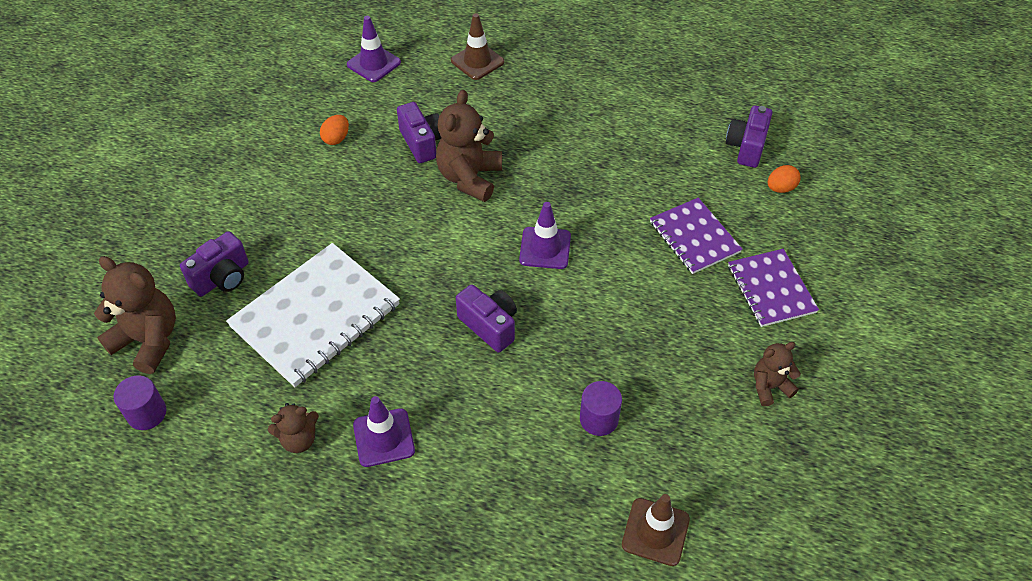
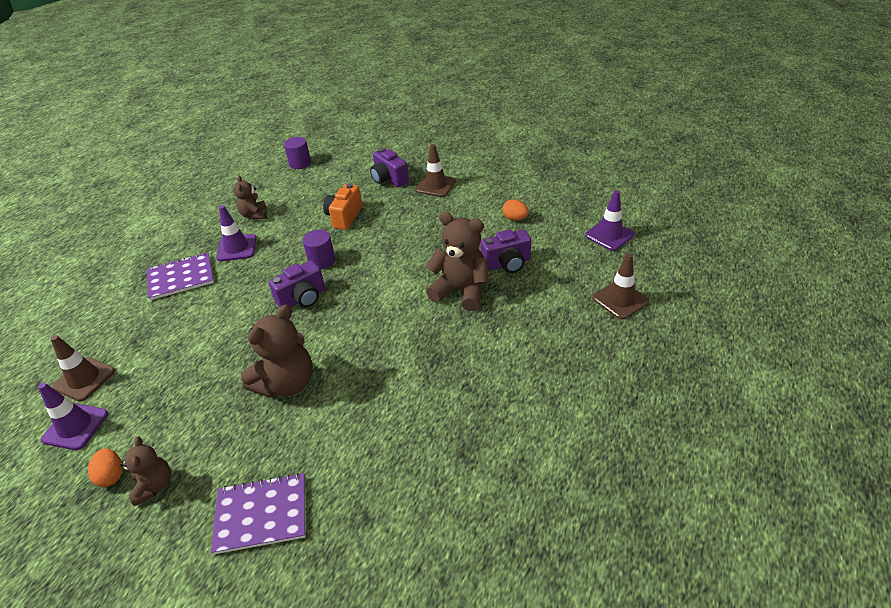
camera: 100 degrees right, 10 degrees down
(148, 340) = (350, 159): brown teddy bear -> brown teddy bear (287, 383)
(249, 221) = (435, 185): none -> brown traffic cone
(315, 316) = (344, 217): white notebook -> orange camera
(545, 248) = (369, 335): purple traffic cone -> purple traffic cone (75, 426)
(599, 419) = (191, 355): purple cylinder -> purple cylinder (322, 261)
(694, 237) = (351, 453): purple notebook -> purple notebook (181, 277)
(746, 147) = (479, 536): purple camera -> none
(780, 188) = (402, 562): orange egg -> orange egg (111, 475)

